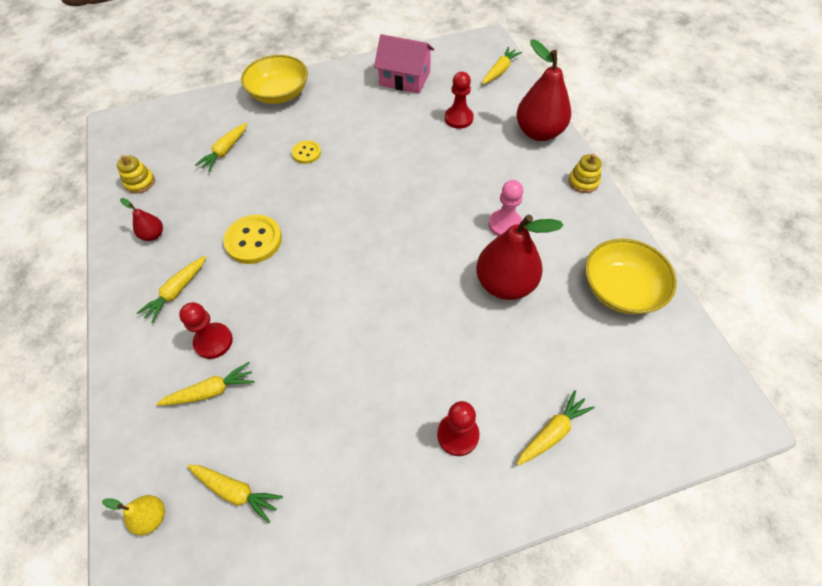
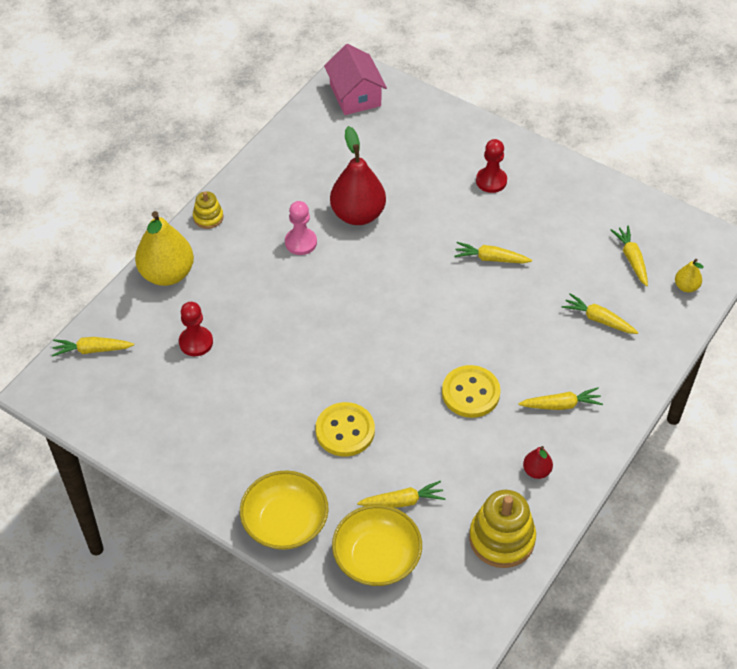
camera: 130 degrees left, 5 degrees down
(140, 182) = (501, 539): yellow stacking toy -> yellow stacking toy, size x1.85
(213, 341) = (569, 347): red pawn -> none
(306, 153) = (345, 431): yellow button -> yellow button, size x1.74
(405, 78) = (168, 424): pink house -> pink house (355, 95)
(539, 132) = (167, 274): red pear -> yellow pear
(552, 432) = (445, 141): yellow carrot -> yellow carrot (491, 259)
(621, 289) = (303, 153): yellow bowl -> yellow bowl (377, 557)

